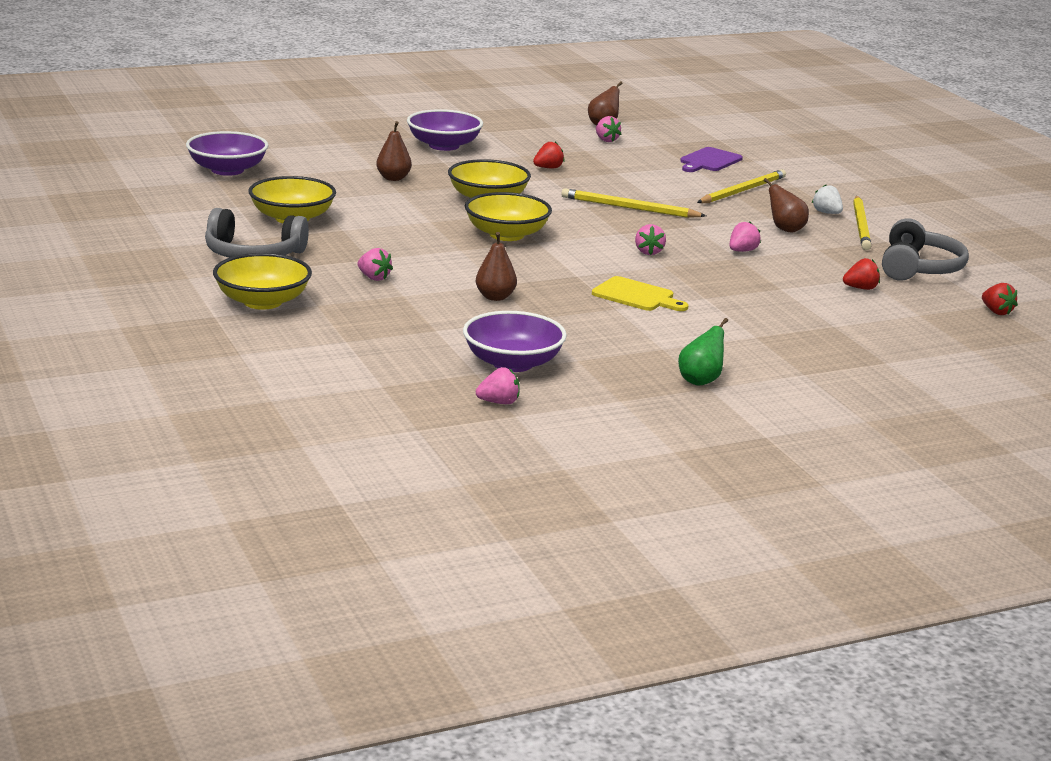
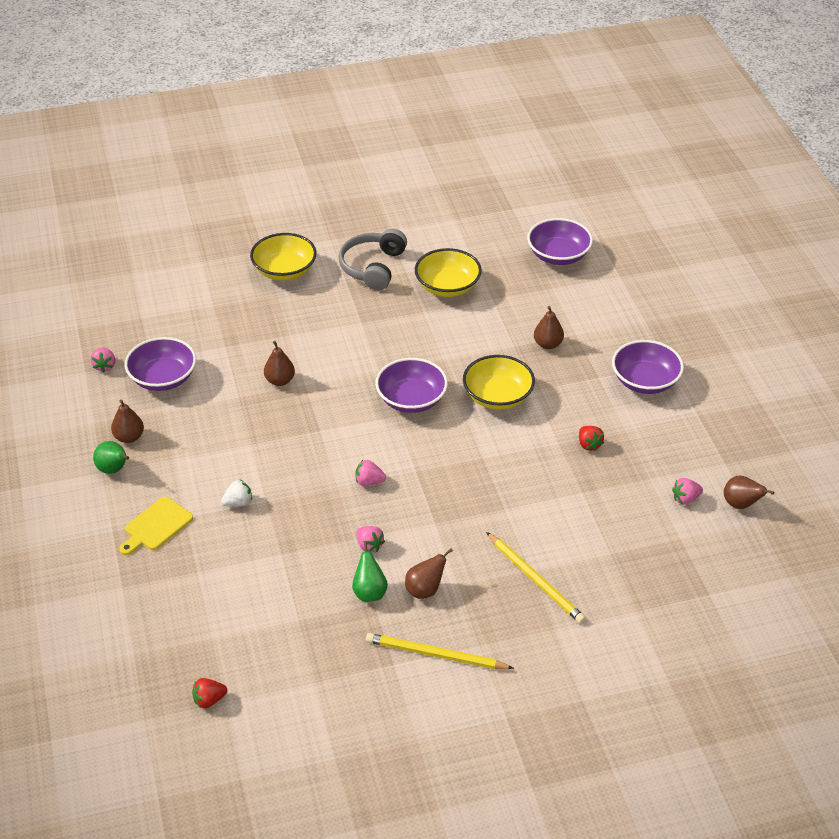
camera: 100 degrees right, 20 degrees up
(374, 278) = (323, 322): pink strawberry -> none
(506, 235) = (411, 399): yellow bowl -> purple bowl
(629, 208) = (480, 486): yellow pencil -> none
(636, 296) = (274, 459): yellow cutting board -> yellow cutting board (156, 526)
(637, 376) = (129, 437): none -> brown pear
(709, 161) = (629, 571): purple cutting board -> none
(805, 250) = (369, 592): none -> green pear
(826, 213) = (473, 635): white strawberry -> white strawberry (238, 502)
(861, 288) = (275, 611): red strawberry -> none
(919, 268) = (320, 671): grey headphones -> none

